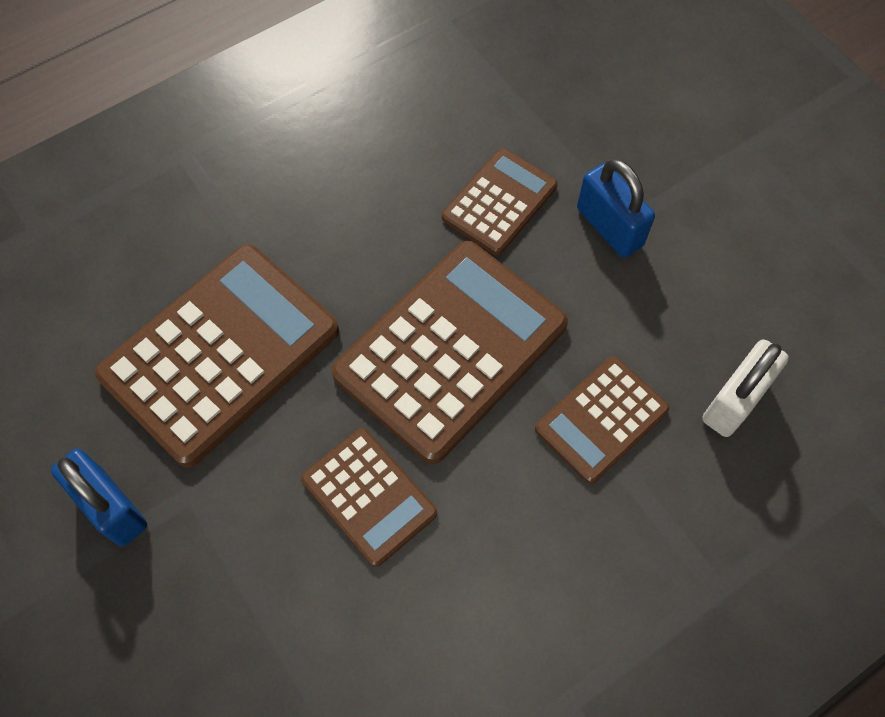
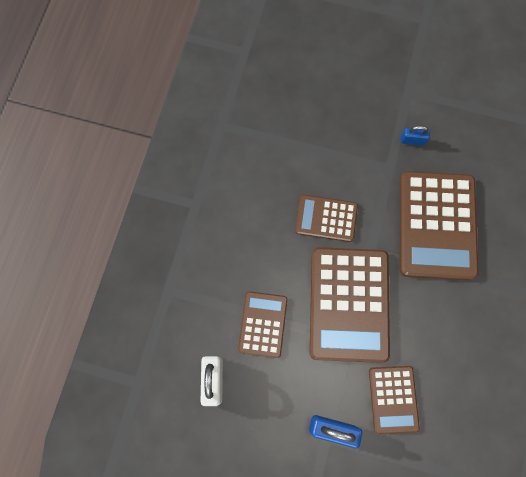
camera: 140 degrees right, 10 degrees up
(111, 507) = (412, 140): blue padlock -> blue padlock, size x0.60

